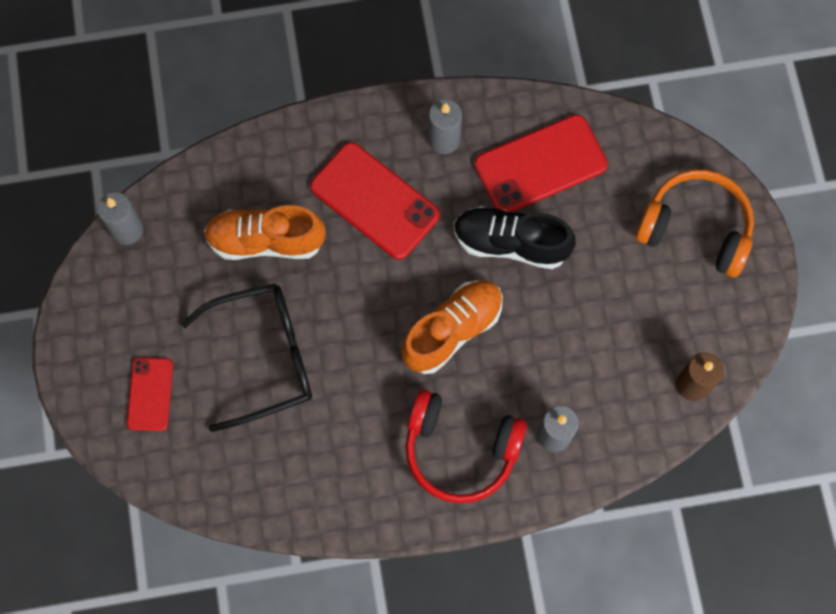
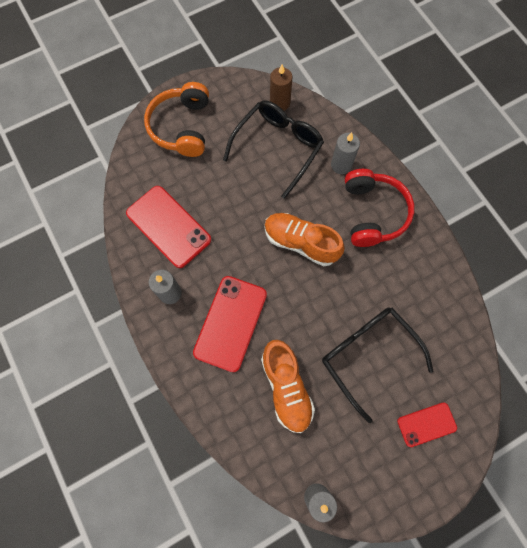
camera: 110 degrees left, 0 degrees up
(511, 243) = (229, 227): black shoe -> none
(614, 352) = (277, 148): none -> black glasses

